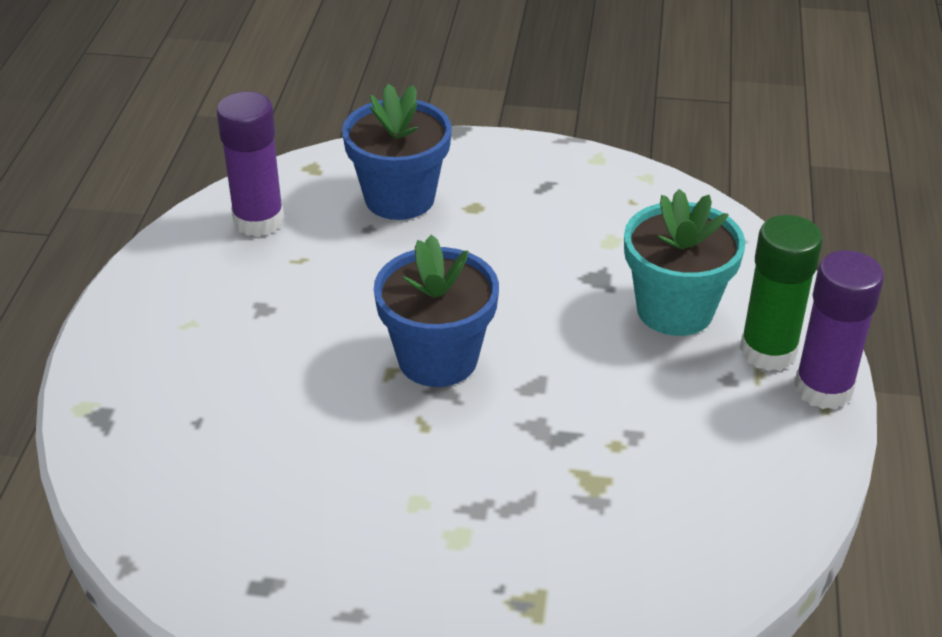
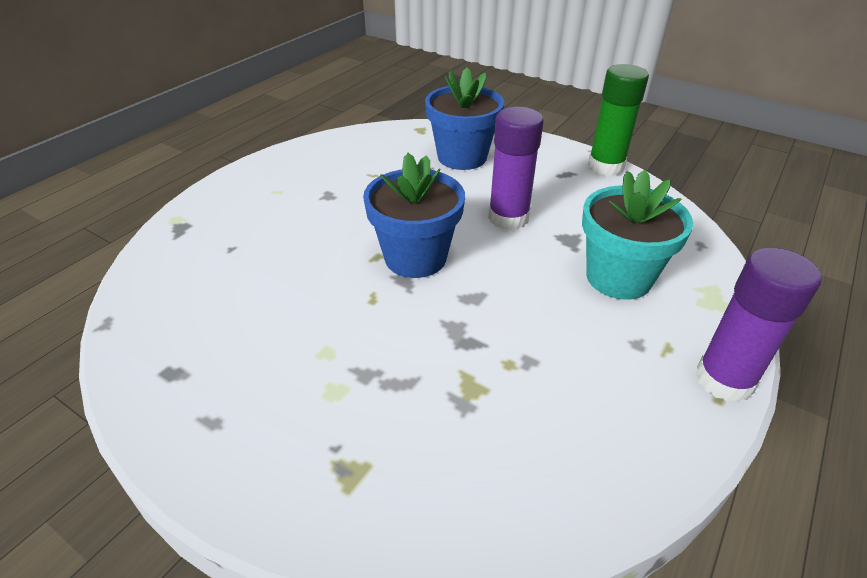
camera: 25 degrees right, 0 degrees up
(258, 220) = (366, 148): purple glue stick -> purple glue stick (508, 218)
(768, 351) = (685, 332): green glue stick -> green glue stick (606, 166)

